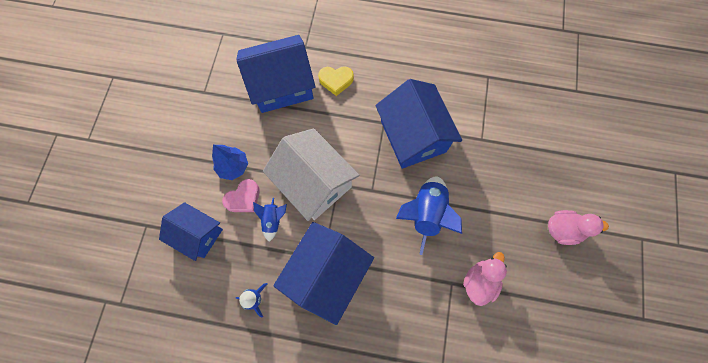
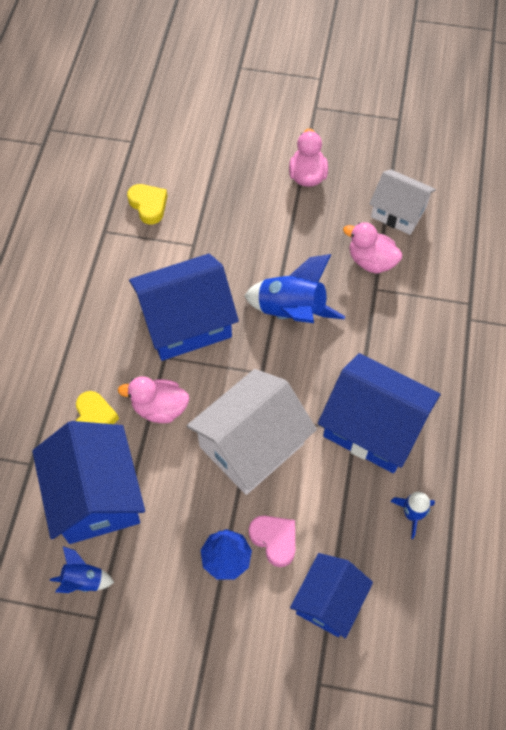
camera: 90 degrees left, 10 degrees down
(273, 220) = (305, 498): blue rocket -> blue rocket (83, 580)
(343, 121) = (160, 408): none -> pink duck
(515, 106) = (148, 205): none -> yellow heart
(533, 310) = (398, 212): none -> white house

